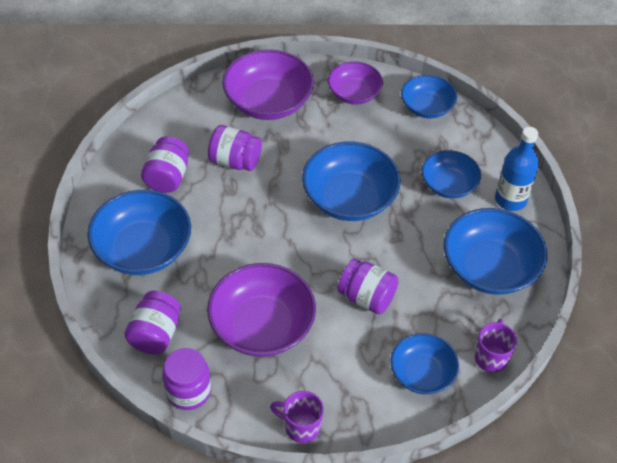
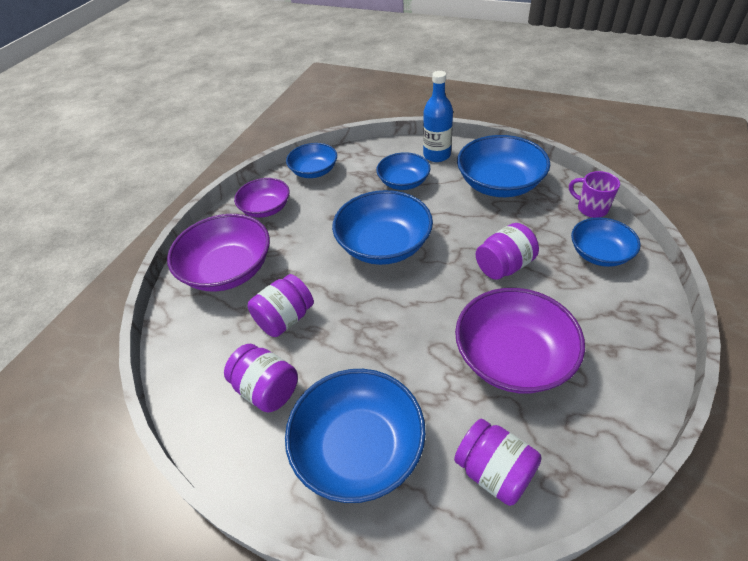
camera: 60 degrees left, 5 degrees down
(188, 391) = (587, 458): purple jar -> none
(301, 427) = (650, 361): purple mug -> none

